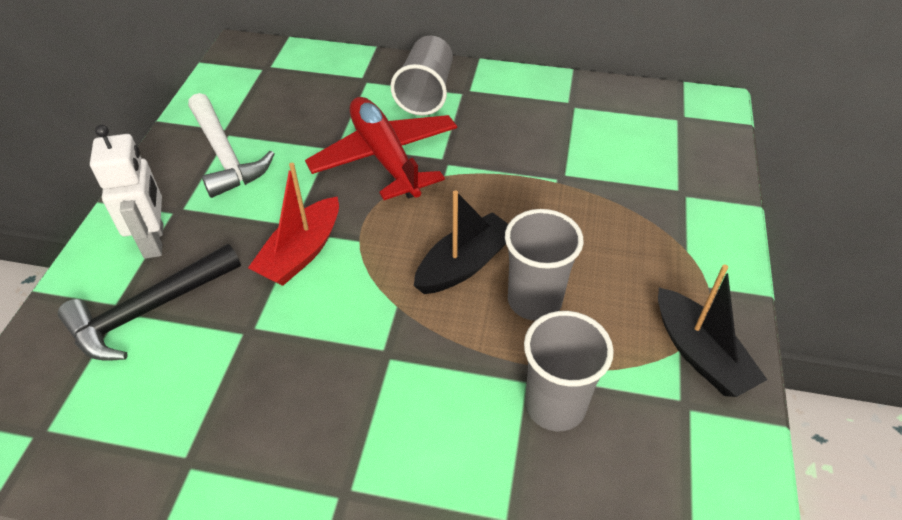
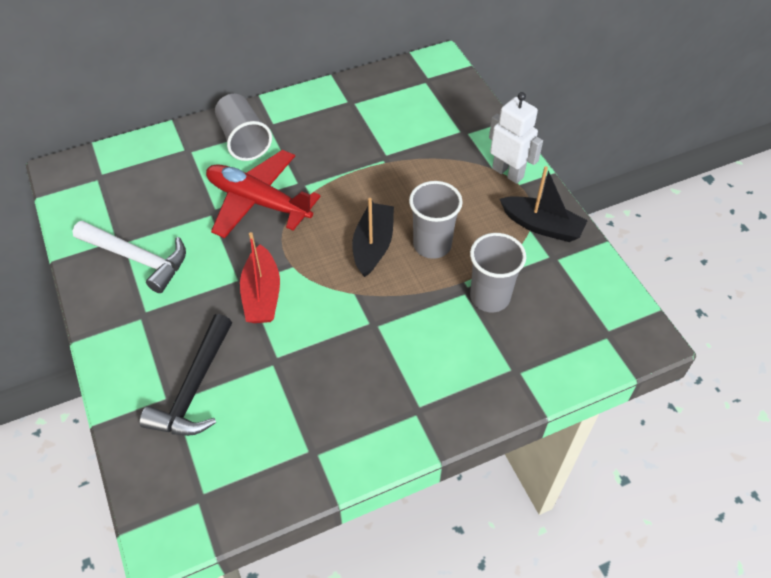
camera: 35 degrees left, 5 degrees up
(154, 241) = (149, 344): white robot -> white robot (508, 173)

